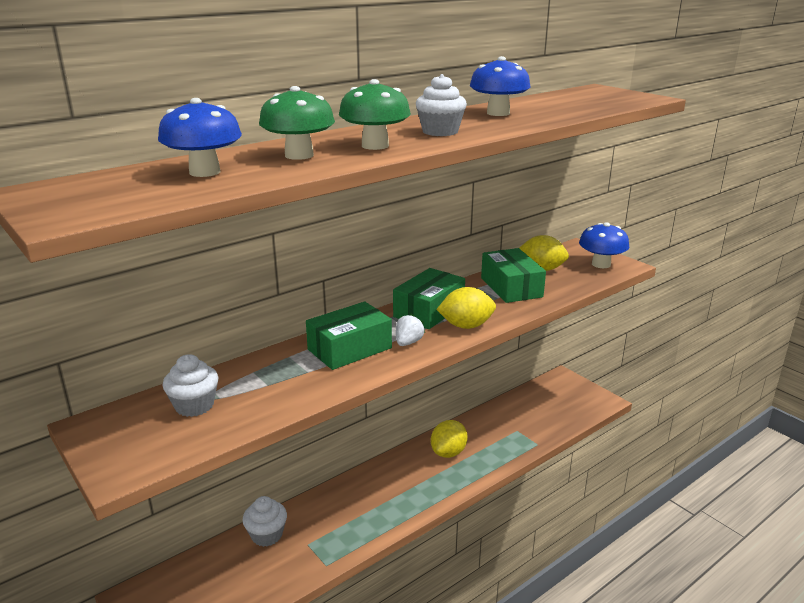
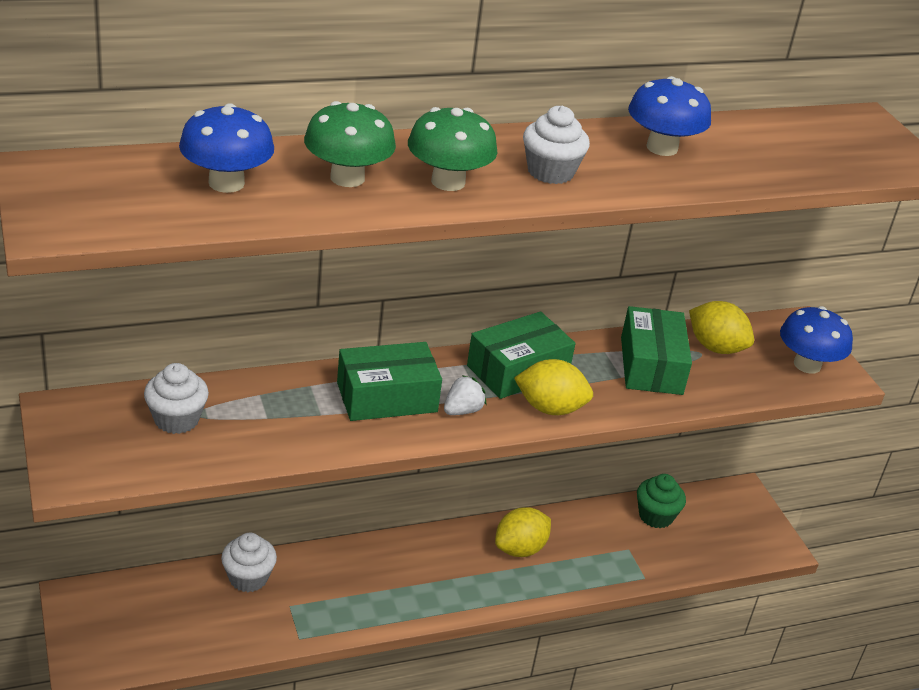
camera: 15 degrees right, 10 degrees up
(520, 406) = (655, 516): none -> green cupcake

